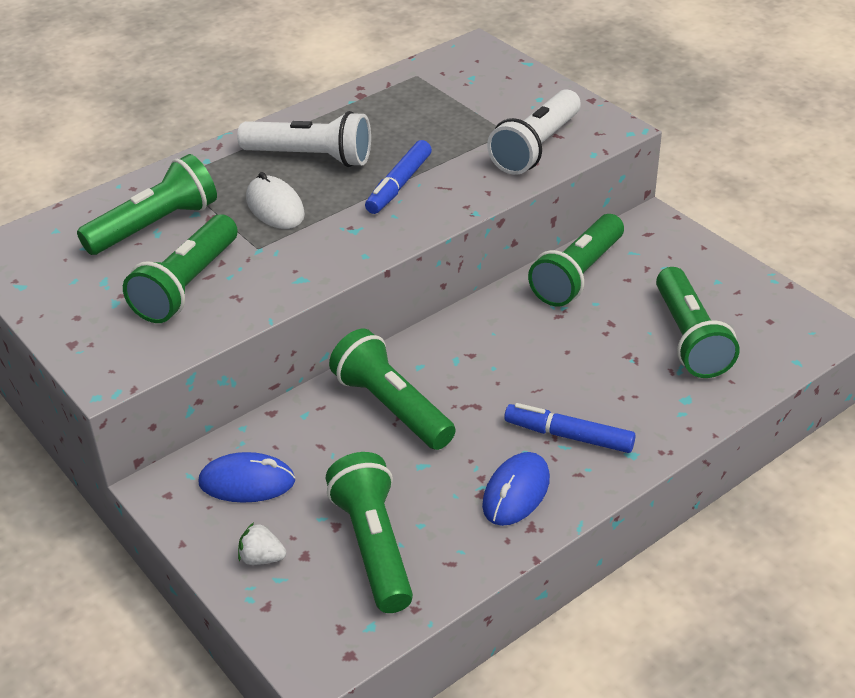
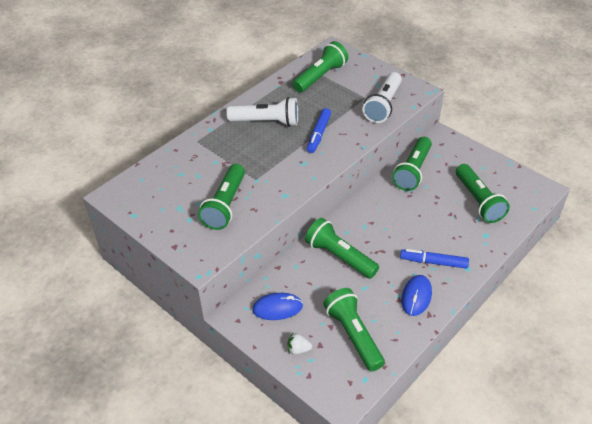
camera: 10 degrees left, 5 degrees up
(155, 225) = (196, 171): green flashlight -> green flashlight (320, 76)
(275, 207) = (257, 154): white mouse -> none

